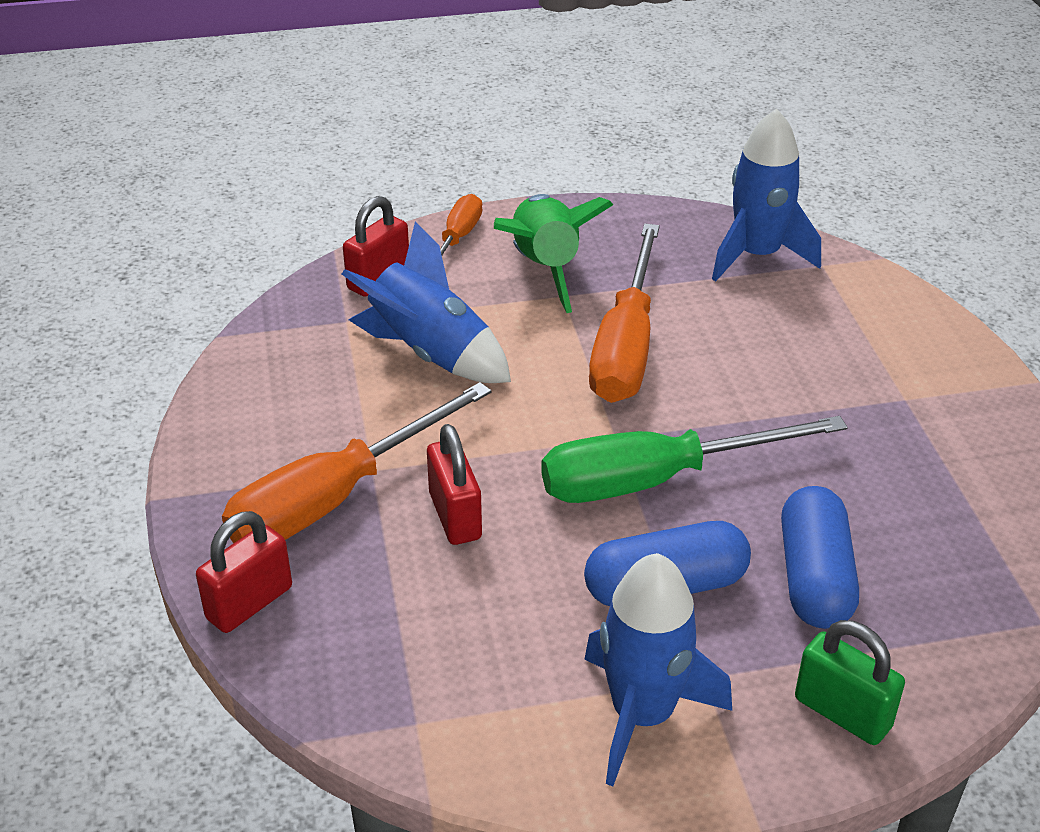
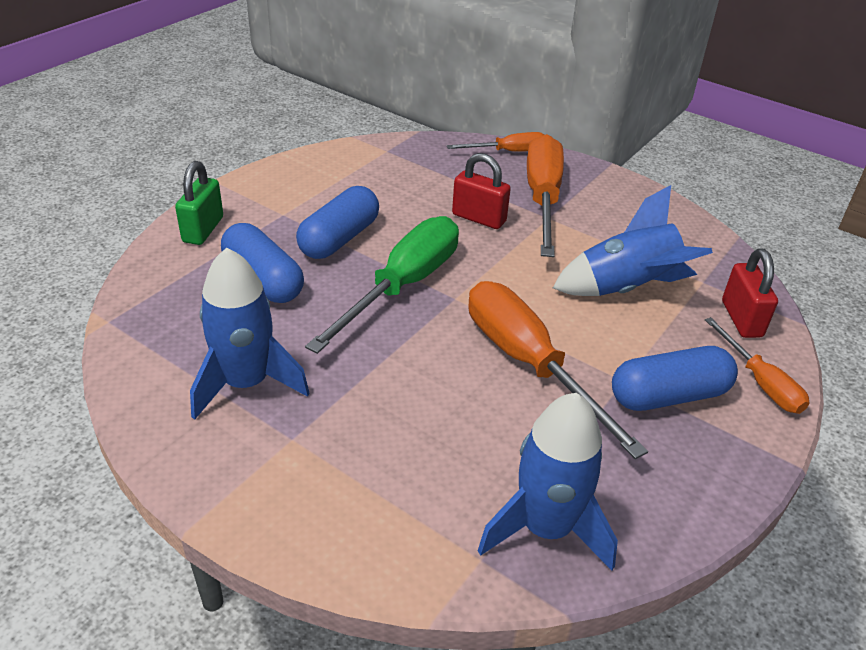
camera: 135 degrees right, 0 degrees up
(249, 603) = (508, 152): red padlock -> orange screwdriver
(545, 269) = (668, 396): green rocket -> blue capsule
(642, 715) = (297, 190): blue rocket -> blue rocket (246, 383)
(842, 712) = (203, 230): green padlock -> green padlock turned 75 degrees counterclockwise

